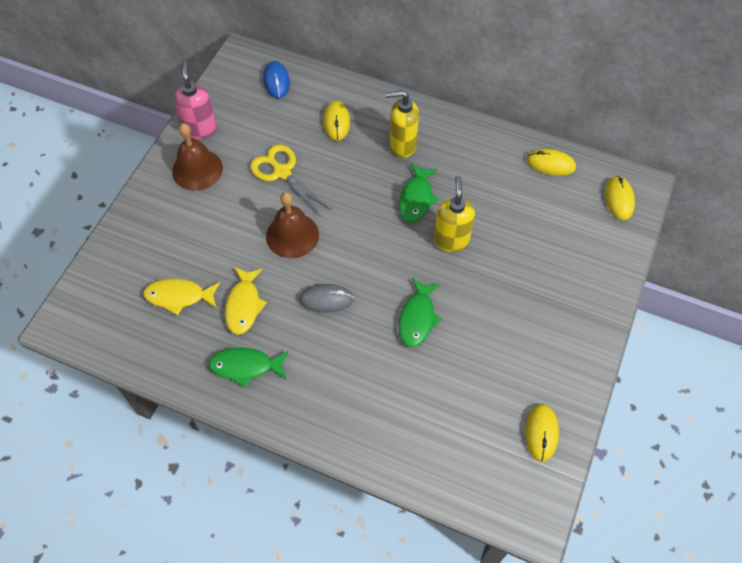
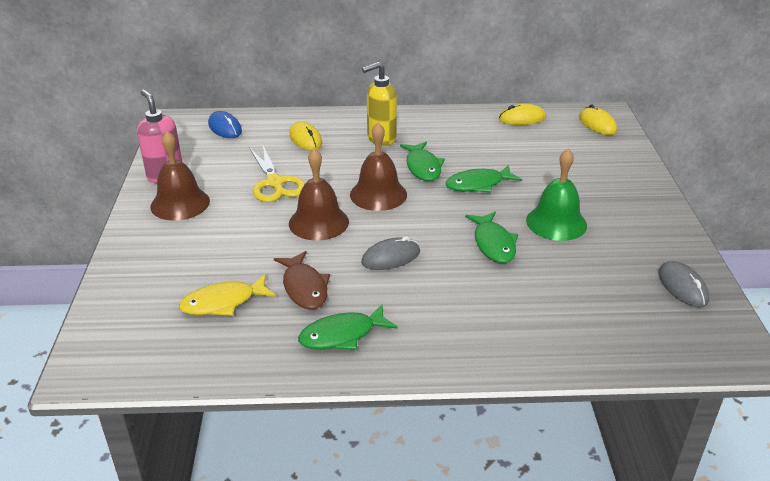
camera: 25 degrees left, 25 degrees down
(244, 305) = (304, 287): yellow fish -> brown fish
(282, 172) = (275, 183): yellow scissors -> yellow scissors turned 135 degrees counterclockwise
(358, 219) = (378, 194): none -> brown bell
(451, 240) = (478, 184): yellow soap dispenser -> green fish
(487, 315) = (556, 222): none -> green bell
(541, 433) = (682, 287): yellow mouse -> grey mouse

